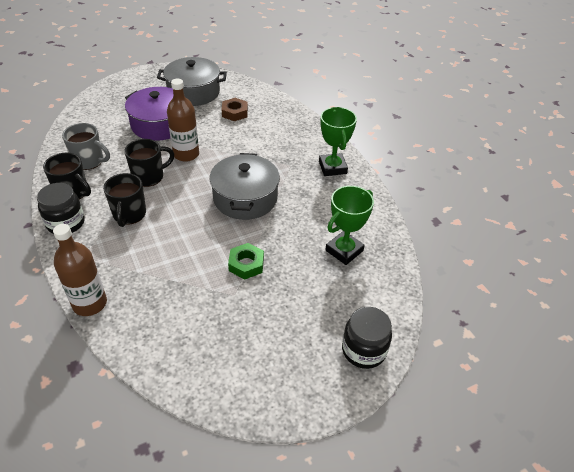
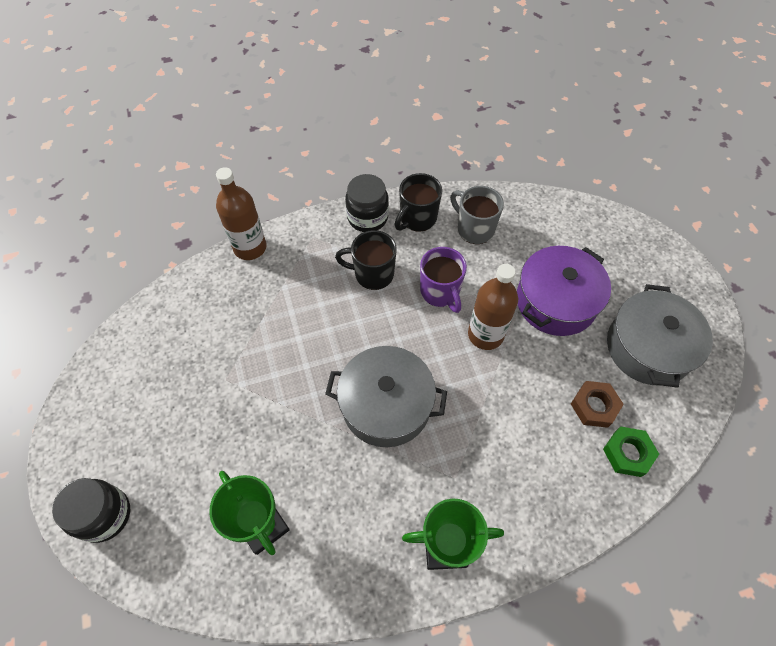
camera: 100 degrees right, 15 degrees up
(89, 161) = (474, 229): grey mug -> grey mug turned 105 degrees clockwise
(149, 177) = (440, 292): black mug -> purple mug
(246, 264) = (267, 396): green nut -> green nut (628, 453)

